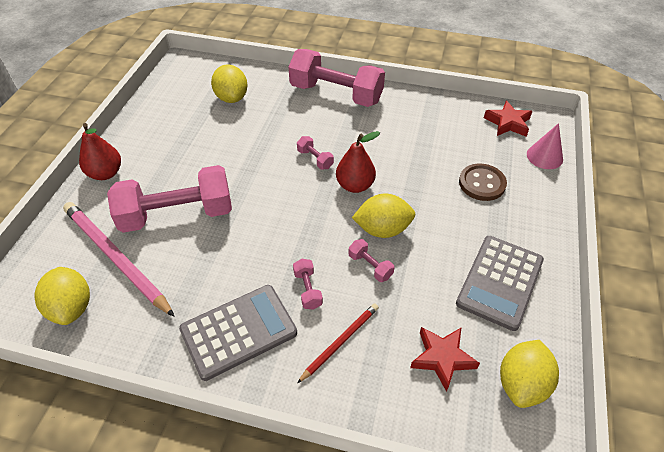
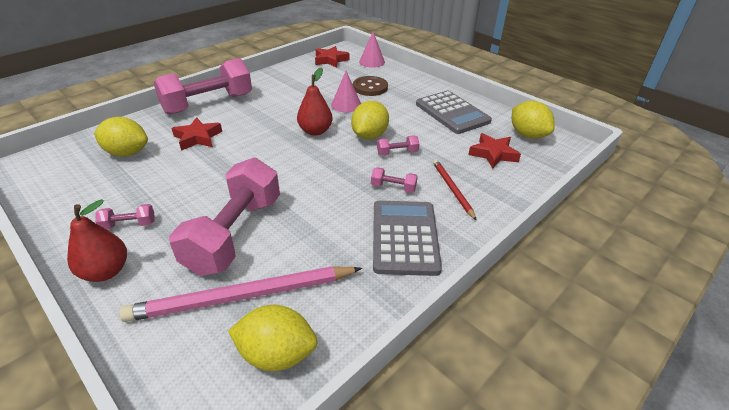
camera: 60 degrees left, 10 degrees down
(281, 120) = (198, 138): none -> red star
(315, 159) = (265, 138): pink dumbbell -> pink dumbbell (129, 225)
(425, 182) = (346, 105): none -> pink cone

